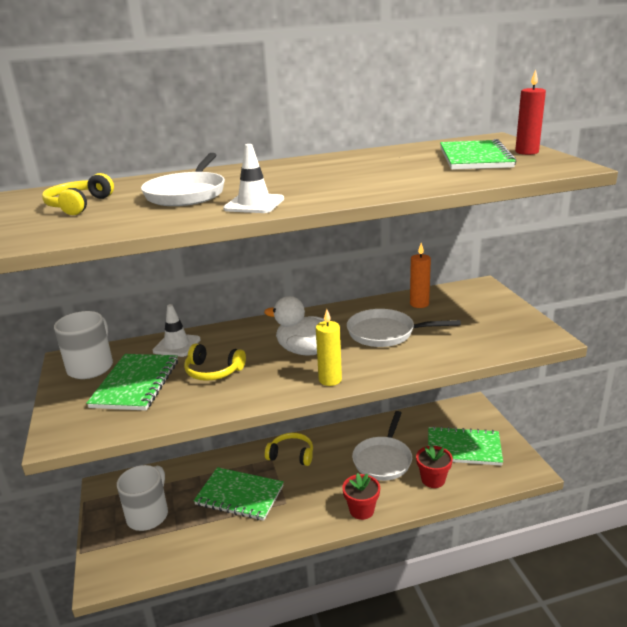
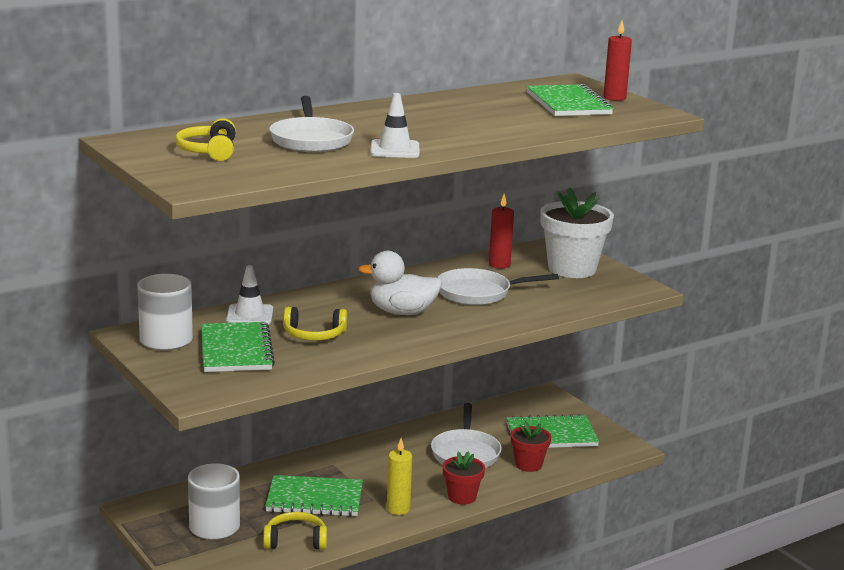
camera: 20 degrees left, 5 degrees down
(291, 455) = (355, 458): yellow headphones -> yellow headphones (295, 540)
(330, 380) = (445, 334): yellow candle -> yellow candle (398, 509)
(419, 304) = (499, 264): orange candle -> red candle
(484, 311) = (572, 269): none -> white flower pot

